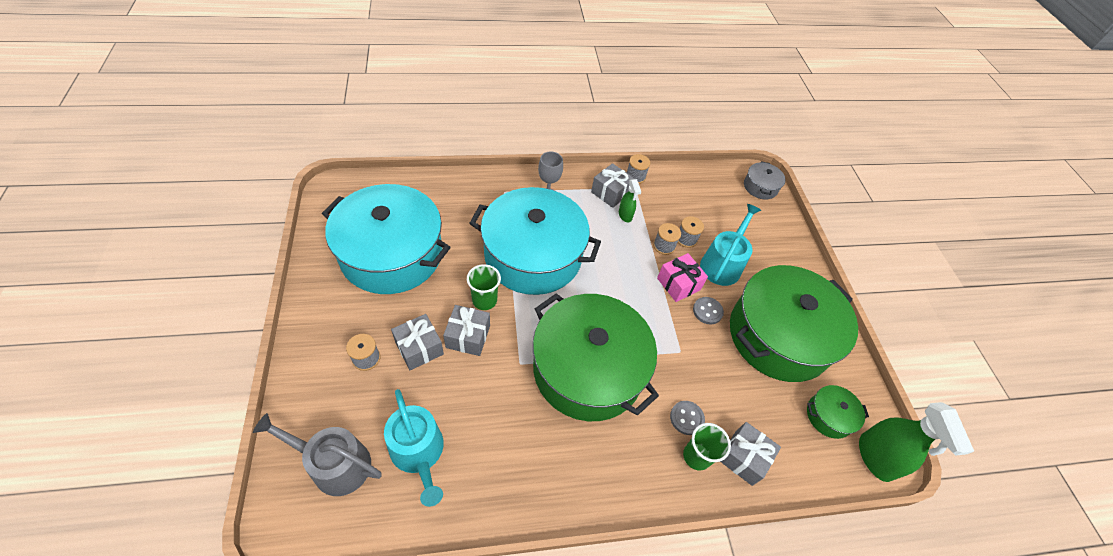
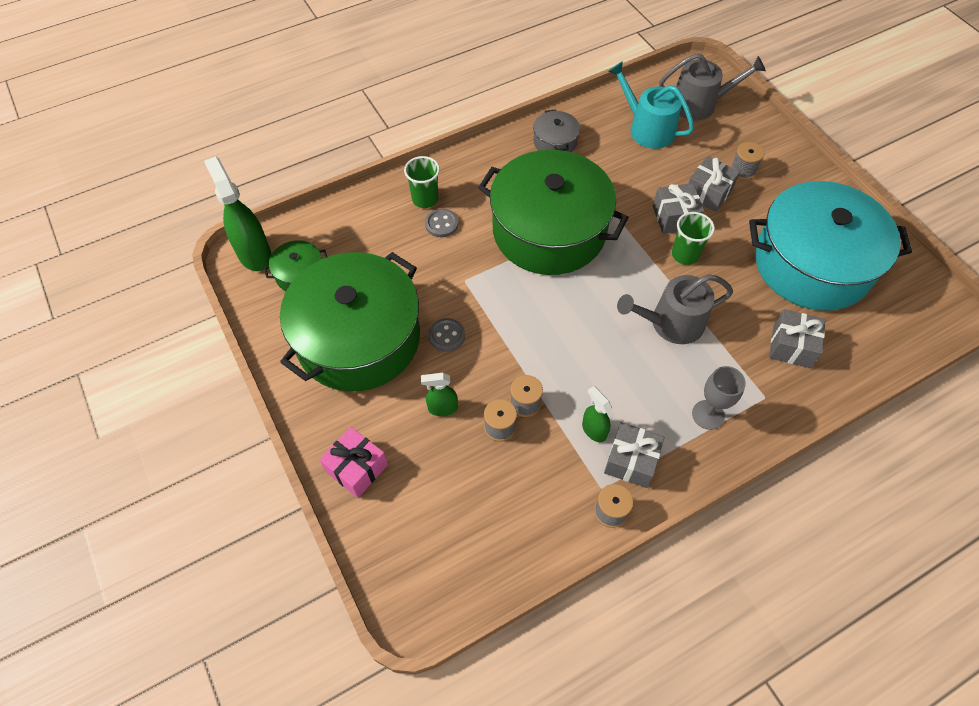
camera: 165 degrees right, 5 degrees up
(533, 255) = (671, 323): turquoise pot -> grey watering can
(678, 284) = (490, 356): pink gift -> pink gift (357, 468)
(722, 264) = (442, 408): turquoise watering can -> green spray bottle
(743, 457) = (382, 212): grey gift -> grey gift (791, 346)
(760, 187) = (409, 586): grey pot -> grey pot (555, 142)

